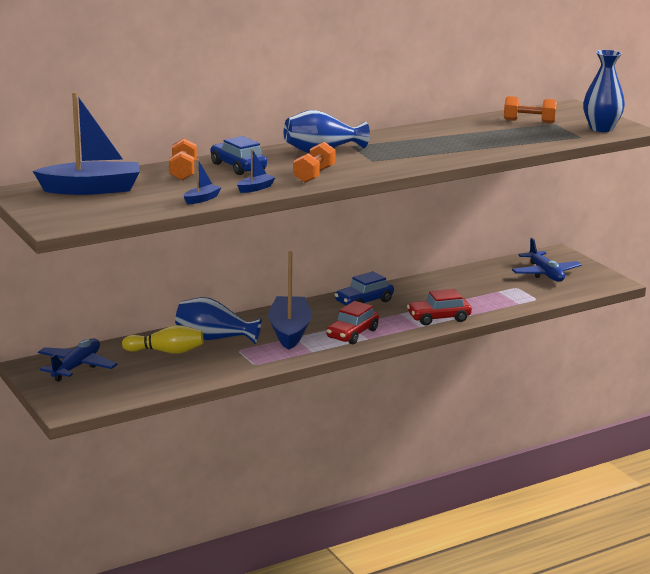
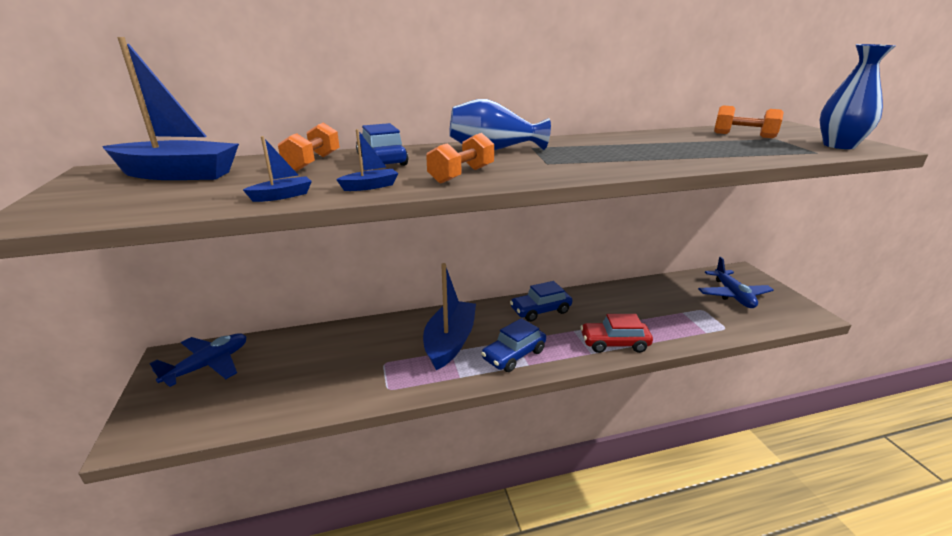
camera: 15 degrees right, 5 degrees up
(166, 351) = (311, 355): yellow bowling pin -> none
(214, 339) = (369, 342): blue vase -> none
(352, 334) = (514, 355): red car -> blue car

